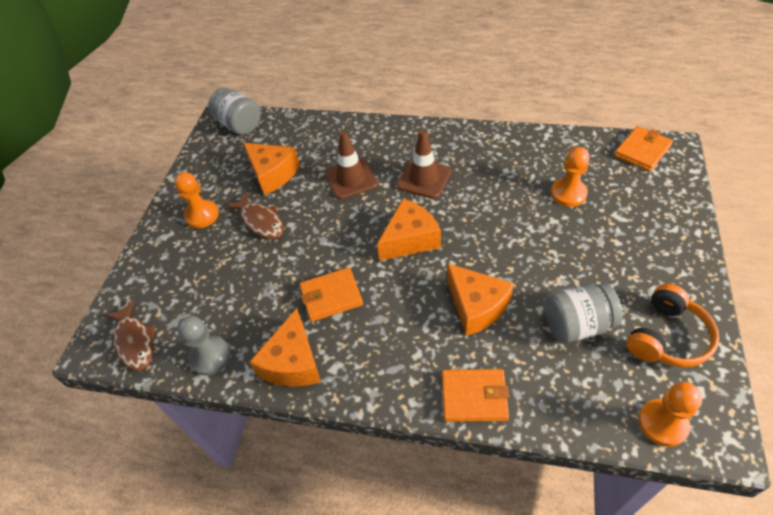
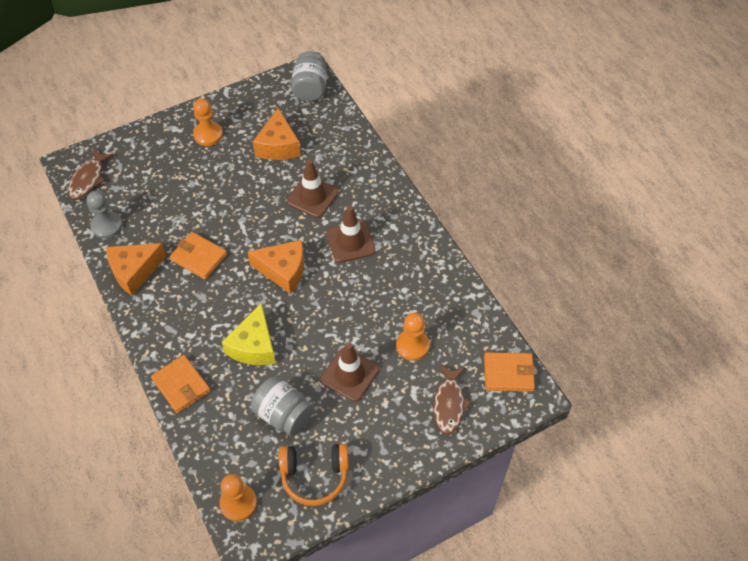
camera: 45 degrees right, 5 degrees up
(261, 221) = (229, 172): brown fish -> brown fish (449, 404)
(476, 306) = (254, 346): orange cheese -> yellow cheese
(567, 251) = (350, 374): none -> brown traffic cone

